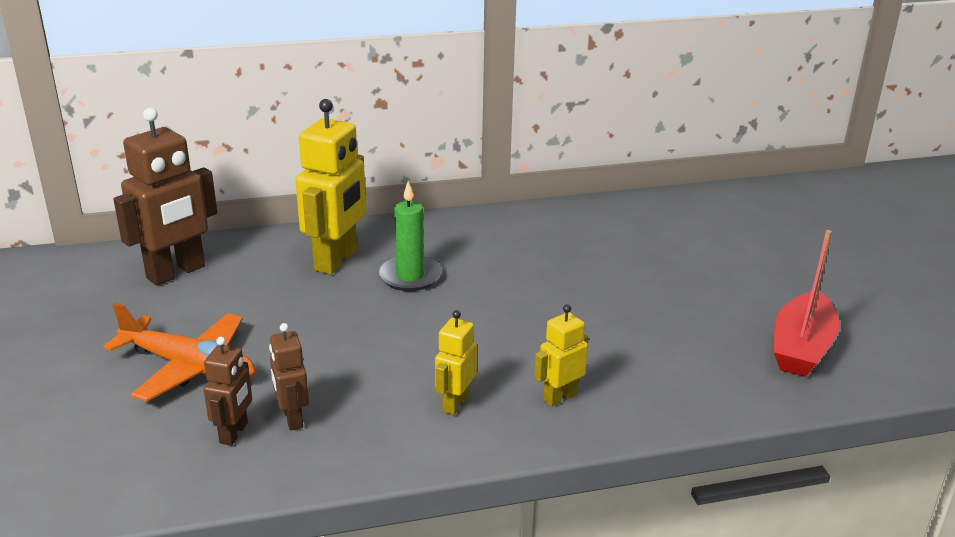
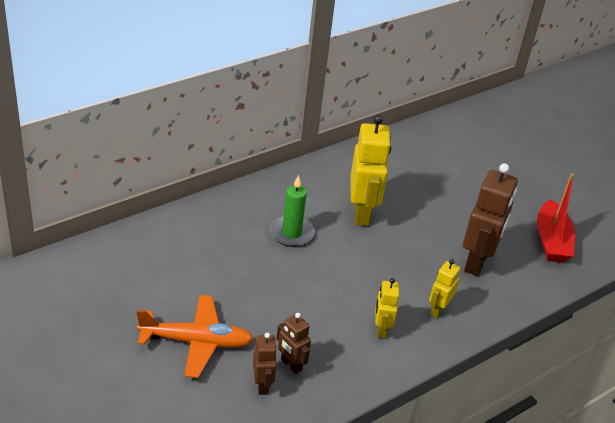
camera: 25 degrees left, 10 degrees up
(176, 273) = (127, 264): brown robot -> brown robot (477, 262)
(336, 260) = (233, 229): yellow robot -> yellow robot (362, 213)

